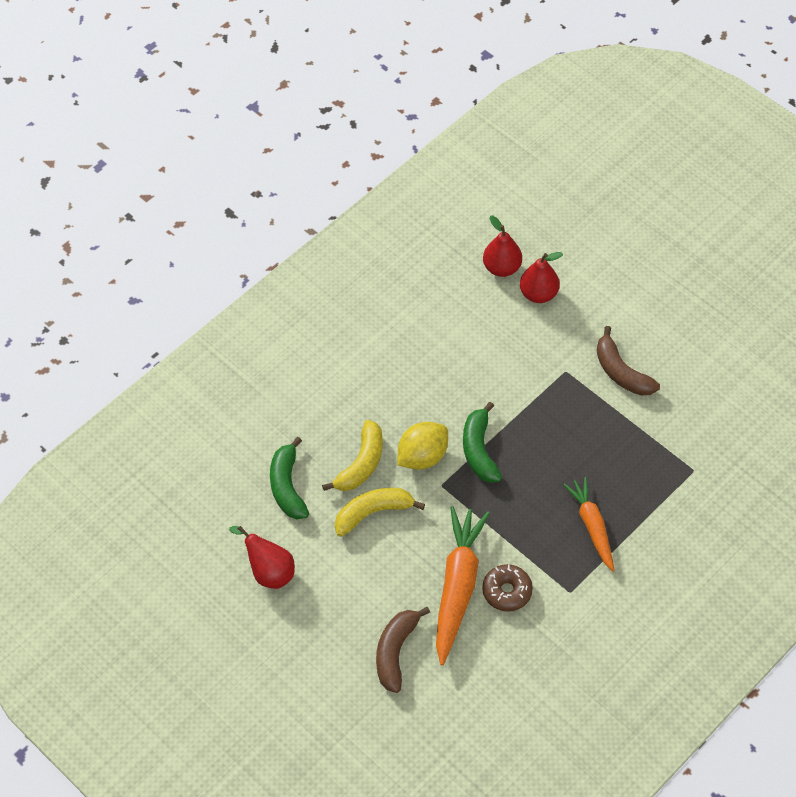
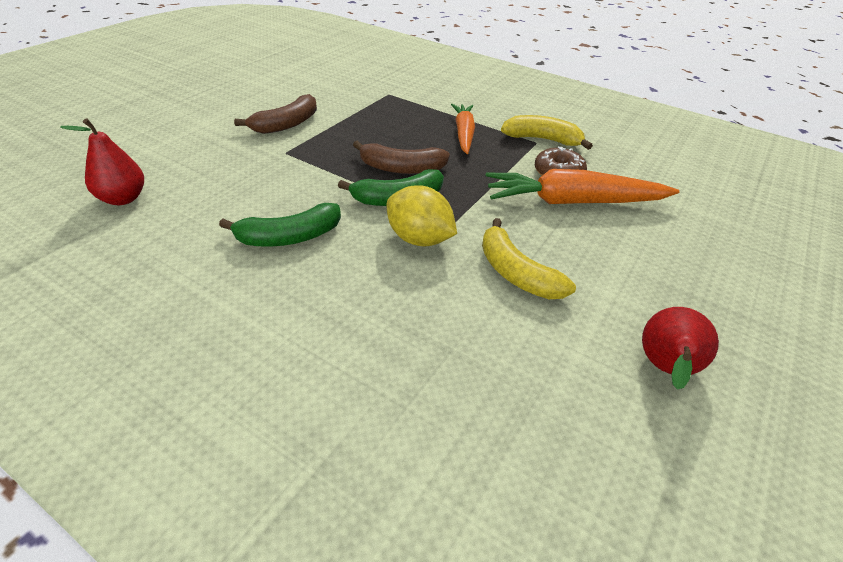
camera: 105 degrees left, 15 degrees down
(287, 486) = (514, 370): green banana -> green banana (289, 237)
(361, 464) = (447, 292): yellow banana -> yellow banana (542, 139)
(395, 652) = (679, 237): brown banana -> brown banana (401, 168)
(538, 294) = (173, 172): red pear -> none
(592, 526) = (464, 134): orange carrot -> orange carrot turned 120 degrees clockwise

